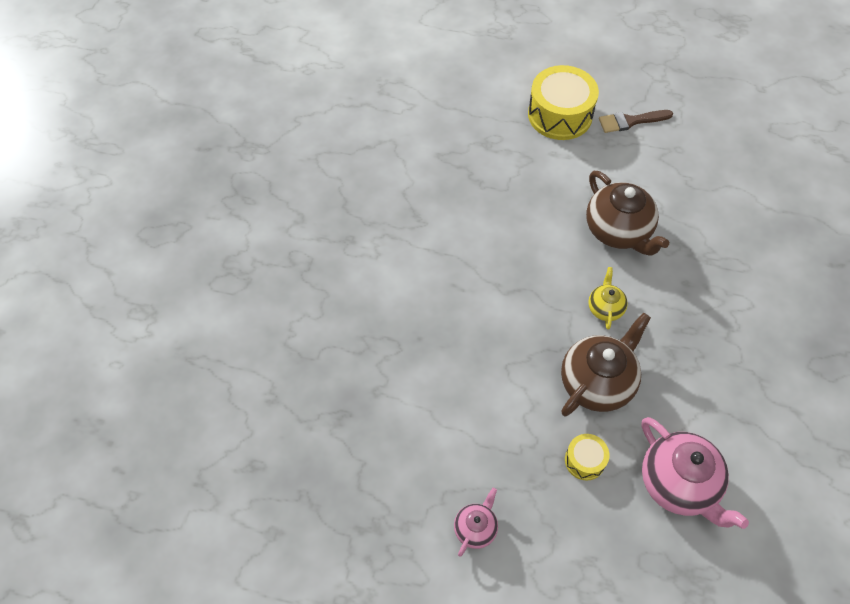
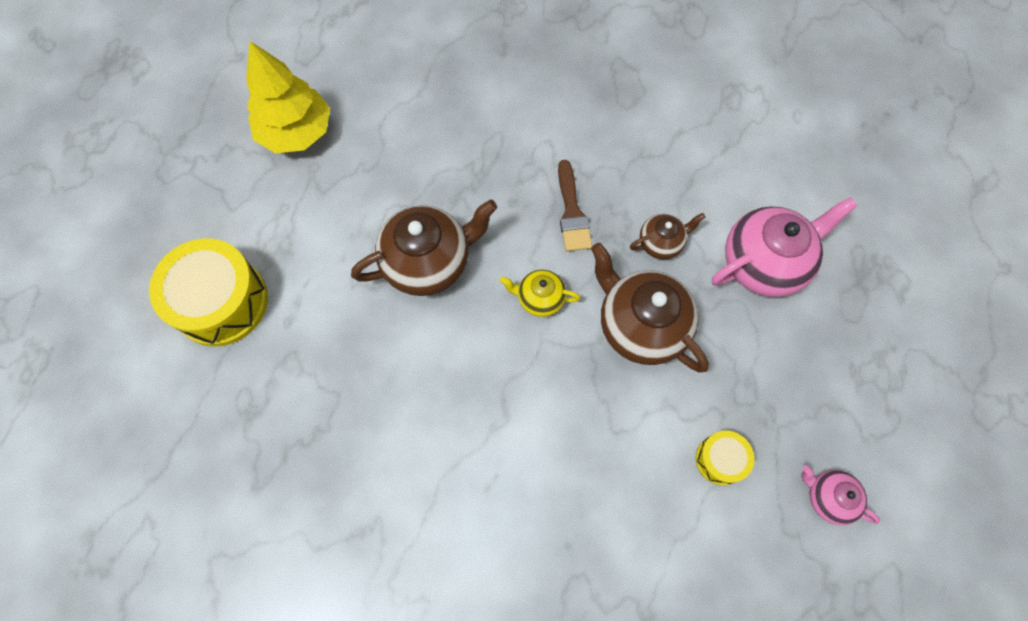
camera: 85 degrees left, 10 degrees up
(585, 460) = (739, 357): yellow drum -> yellow drum (720, 460)
(631, 121) = (254, 214): brown brush -> brown brush (572, 212)
(677, 397) = (661, 243): none -> brown teapot
(705, 134) = (296, 132): none -> yellow tree

